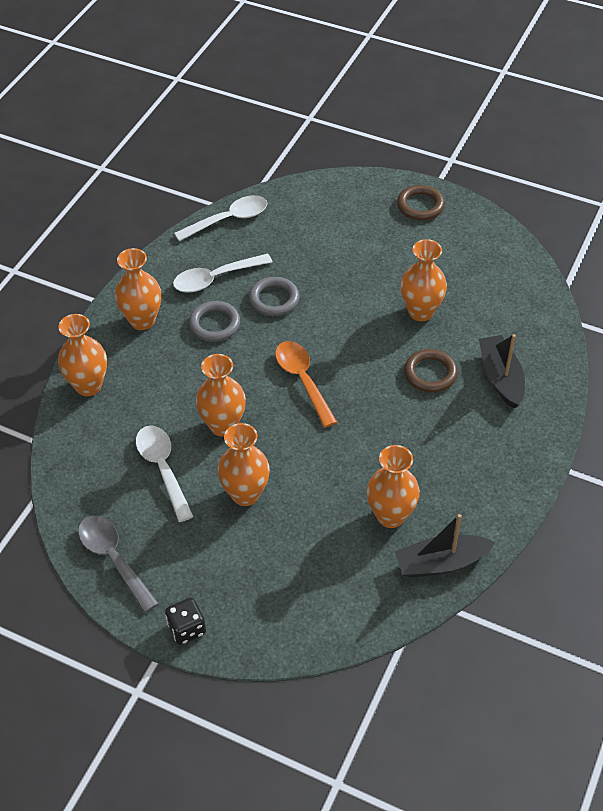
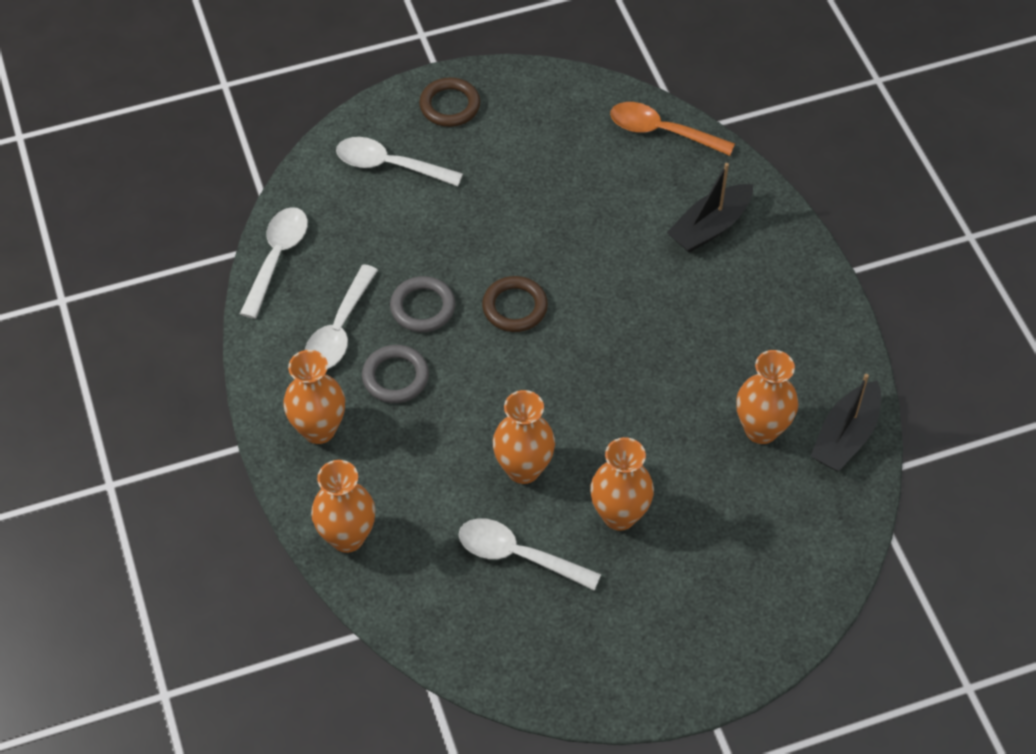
camera: 45 degrees left, 5 degrees up
(113, 559) = (575, 674): grey spoon -> none
(187, 629) = (712, 675): black dice -> none
(302, 380) = (543, 367): orange spoon -> orange spoon (661, 131)
(347, 214) = (389, 165): none -> white spoon
(420, 312) = (572, 216): orange vase -> none
(430, 373) = (647, 270): brown ring -> brown ring (515, 307)
(500, 377) = (710, 227): black boat -> black boat turned 75 degrees counterclockwise

